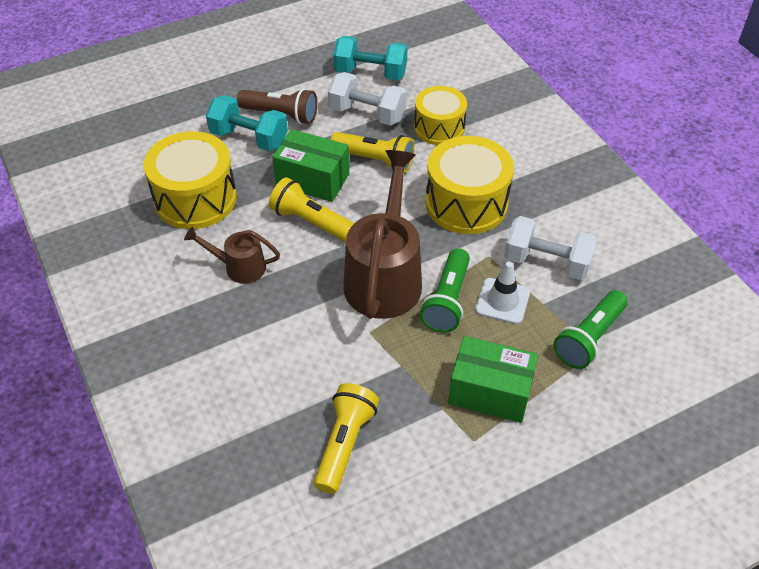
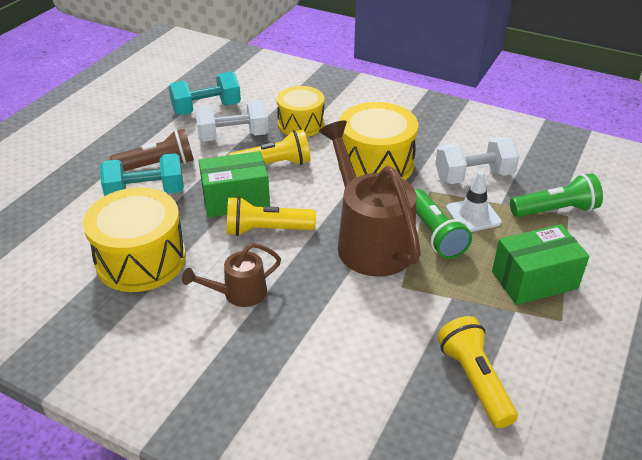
camera: 35 degrees left, 10 degrees down
(589, 338) = (555, 210): green flashlight -> green flashlight turned 105 degrees counterclockwise

